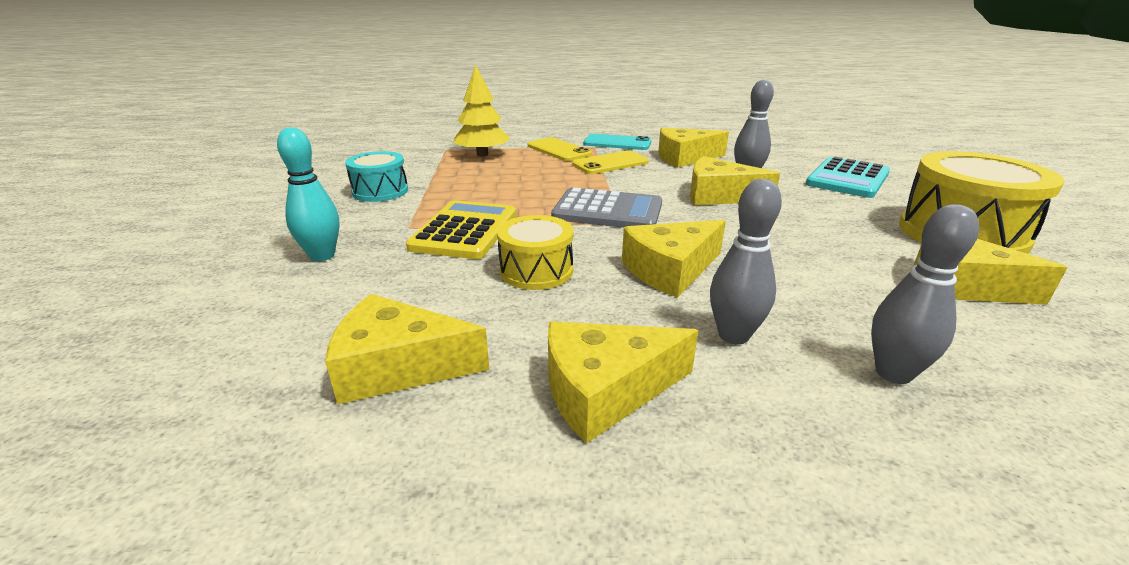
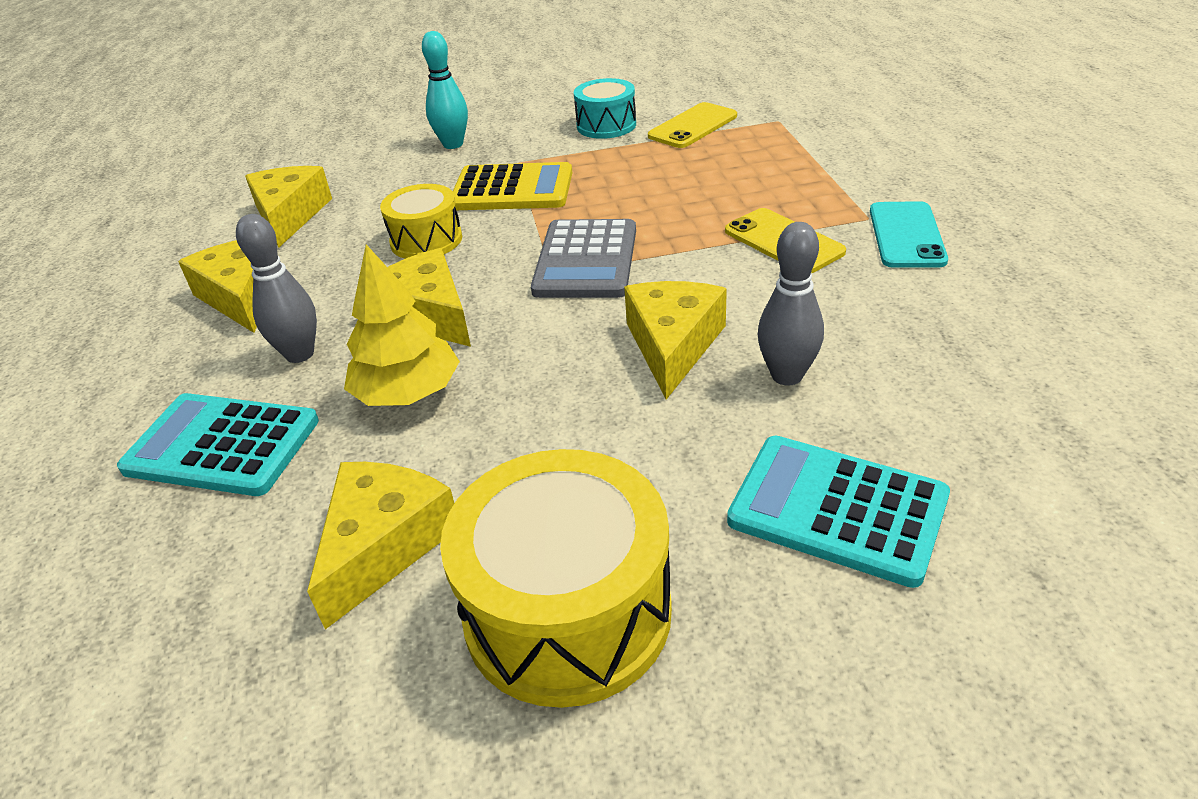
camera: 85 degrees right, 10 degrees up
(482, 154) = (767, 146): yellow tree -> yellow tree (408, 393)
(558, 150) = (826, 193): yellow phone -> yellow phone (693, 126)
(684, 158) = (860, 307): yellow cheese -> none
(893, 373) = (222, 445): grey bowling pin -> turquoise calculator

